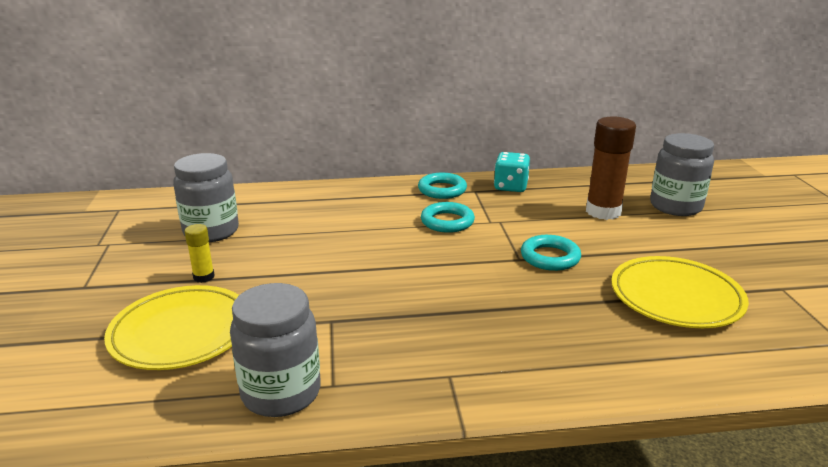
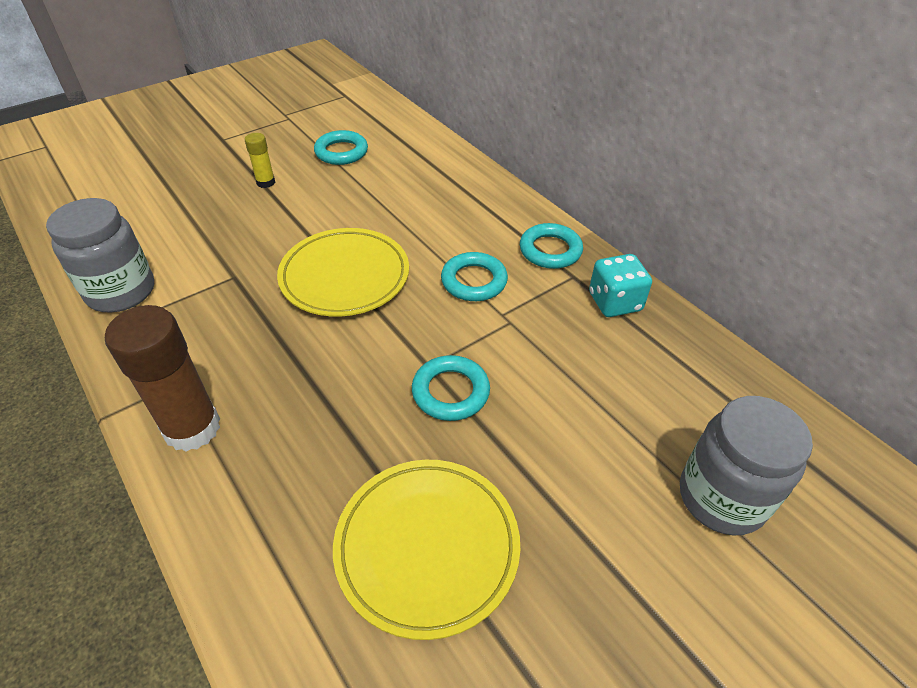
camera: 60 degrees right, 20 degrees up
(181, 333) = (181, 209): yellow plate -> yellow plate (345, 277)
(211, 231) = (341, 152): grey jar -> turquoise ring
(603, 212) = (623, 413): brown glue stick -> brown glue stick (192, 428)

